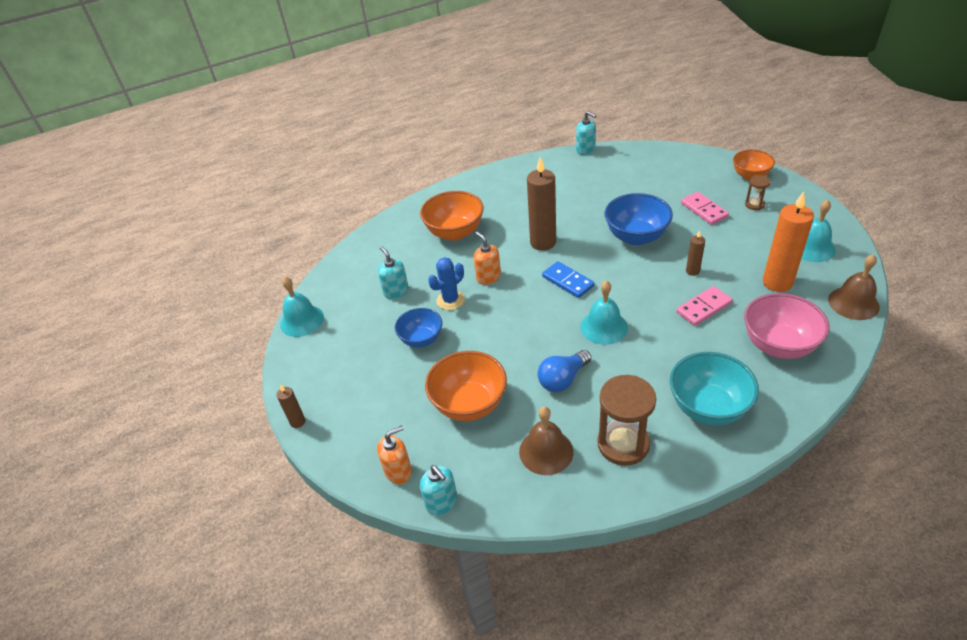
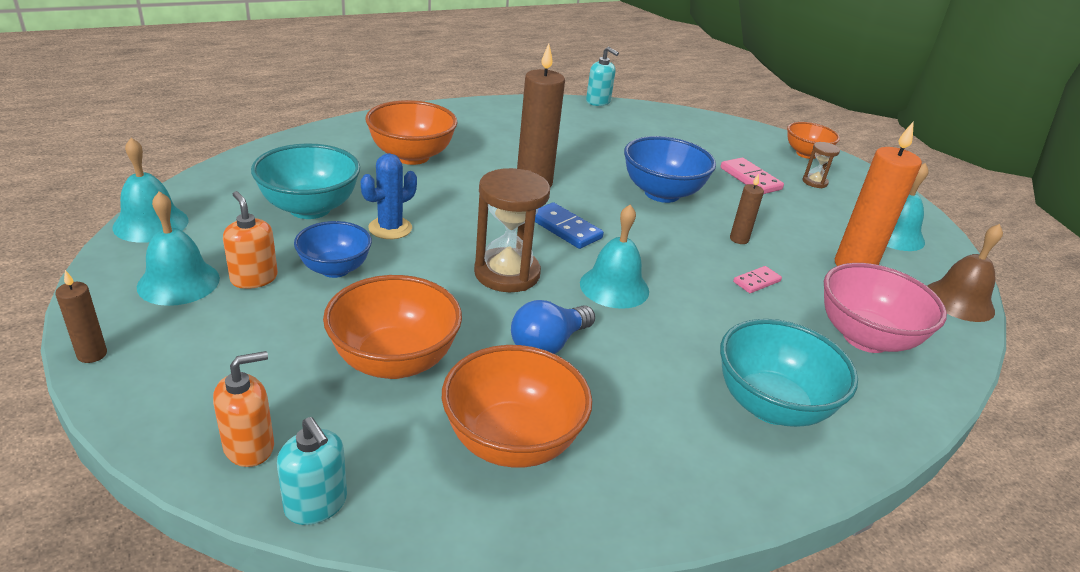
camera: 10 degrees left, 10 degrees down
(330, 364) = (178, 282): none -> turquoise bell
(396, 292) = (310, 208): turquoise soap dispenser -> turquoise bowl
(488, 277) = (451, 210): orange soap dispenser -> orange soap dispenser (254, 278)
(546, 451) = (512, 441): brown bell -> orange bowl
(623, 444) = (639, 443): brown hourglass -> brown hourglass (507, 273)
(703, 307) = (756, 281): pink domino -> pink domino, size x0.62

